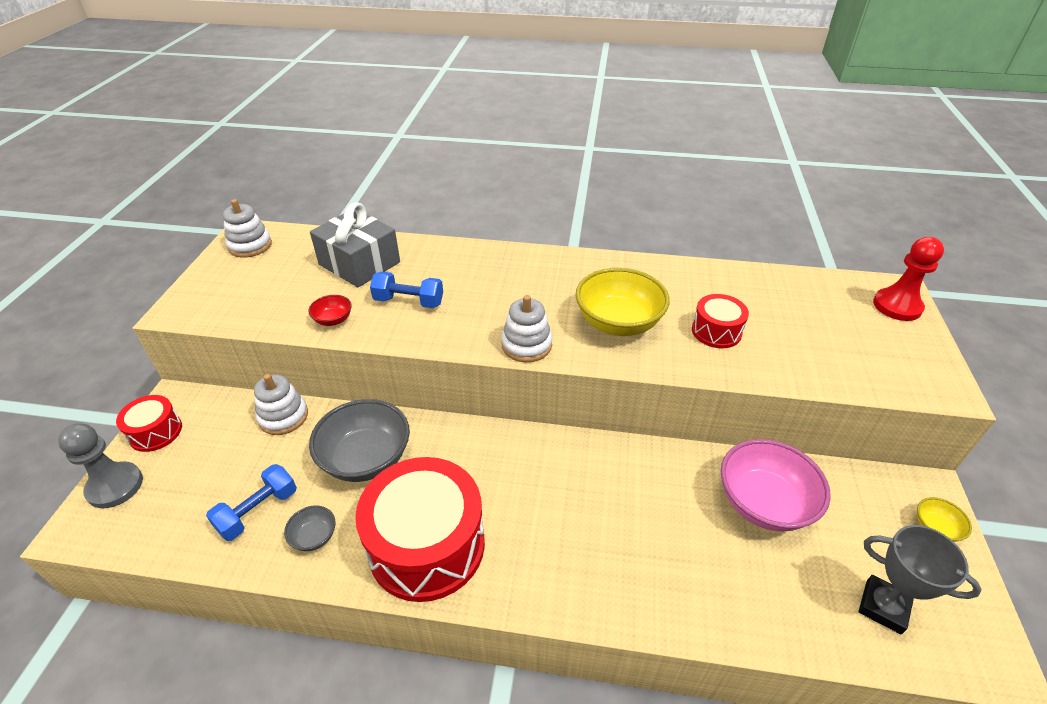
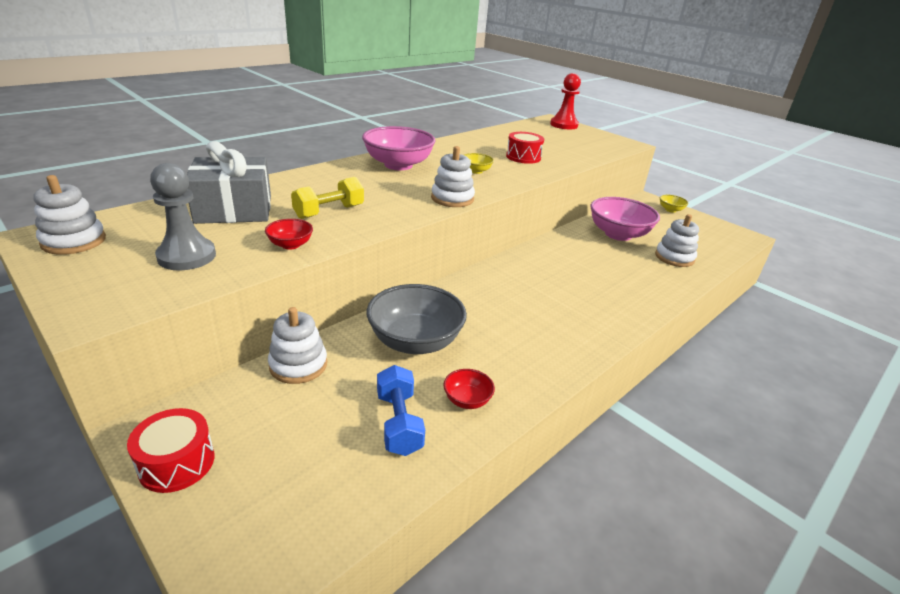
camera: 55 degrees left, 10 degrees down
(115, 486) = (217, 527): grey pawn -> grey pawn (187, 256)
(314, 537) = (467, 400): grey bowl -> red bowl
(409, 301) = (329, 212): blue dumbbell -> yellow dumbbell
(427, 545) = (534, 349): red drum -> none
(556, 275) = (398, 165): none -> pink bowl
(618, 323) = (476, 171): yellow bowl -> yellow bowl, size x0.46
(780, 590) = (674, 257): none -> white stacking toy
(883, 607) = (702, 241): grey trophy -> none

